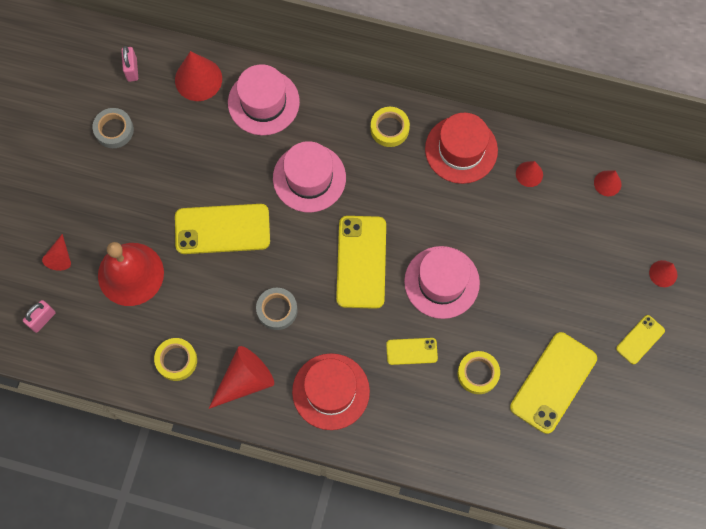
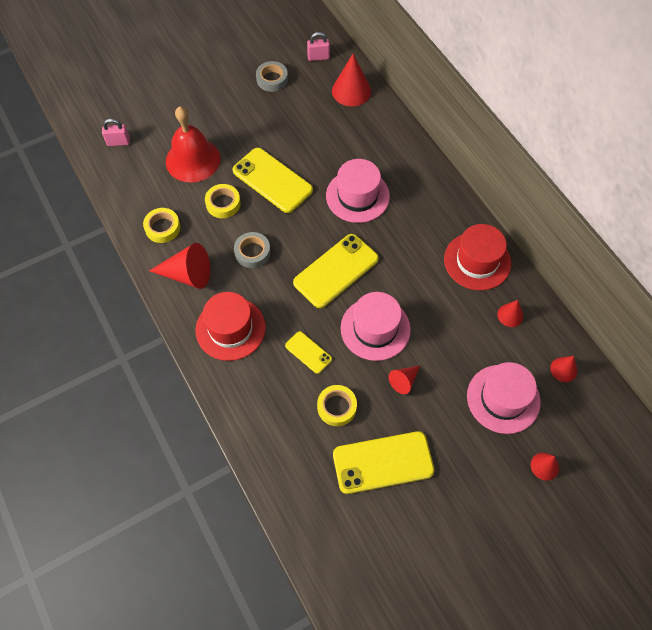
camera: 45 degrees right, 10 degrees down
(60, 257) = (166, 119): red cone -> red cone (404, 381)
(132, 69) = (318, 57): pink padlock -> pink padlock turned 45 degrees clockwise
(263, 102) = (376, 133): pink hat -> pink hat (503, 399)
(389, 129) = (441, 210): yellow tape -> yellow tape (223, 203)
(640, 339) = (479, 494): yellow phone -> none

